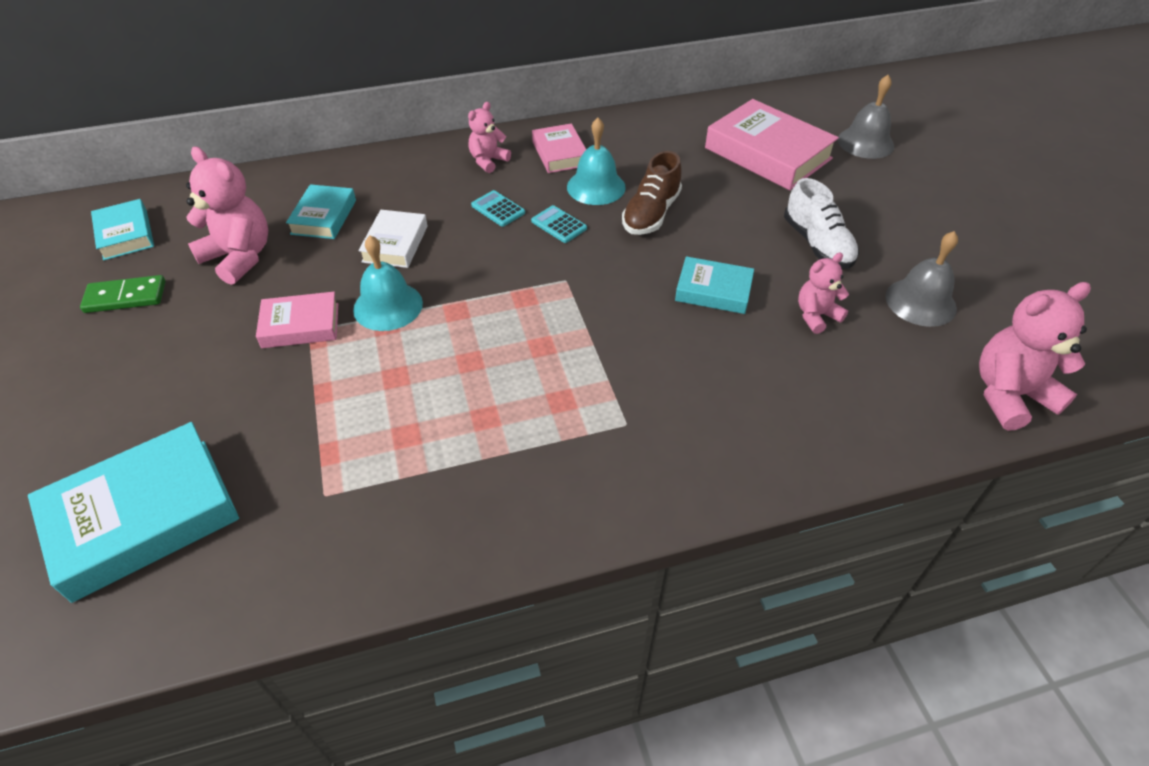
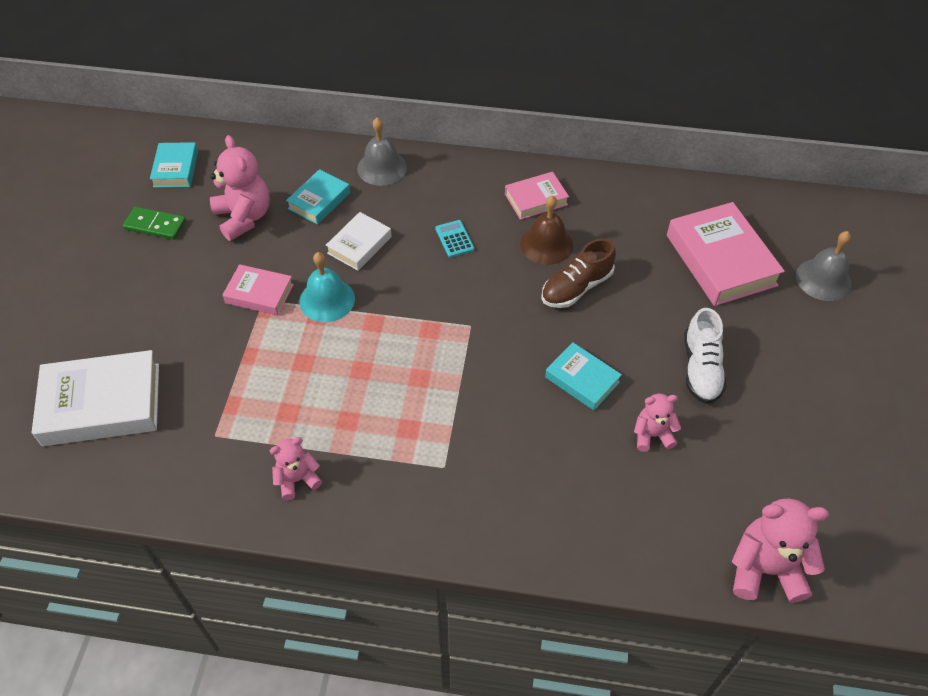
camera: 25 degrees right, 5 degrees up
(143, 516) = (102, 404): turquoise book -> white book
(488, 161) = (472, 188): pink teddy bear -> pink teddy bear (297, 479)
(559, 225) = (494, 271): turquoise calculator -> none
(560, 153) = (536, 199): pink book -> pink book turned 60 degrees clockwise
(596, 187) = (546, 244): turquoise bell -> brown bell
(920, 302) = (753, 457): grey bell -> grey bell (382, 168)

